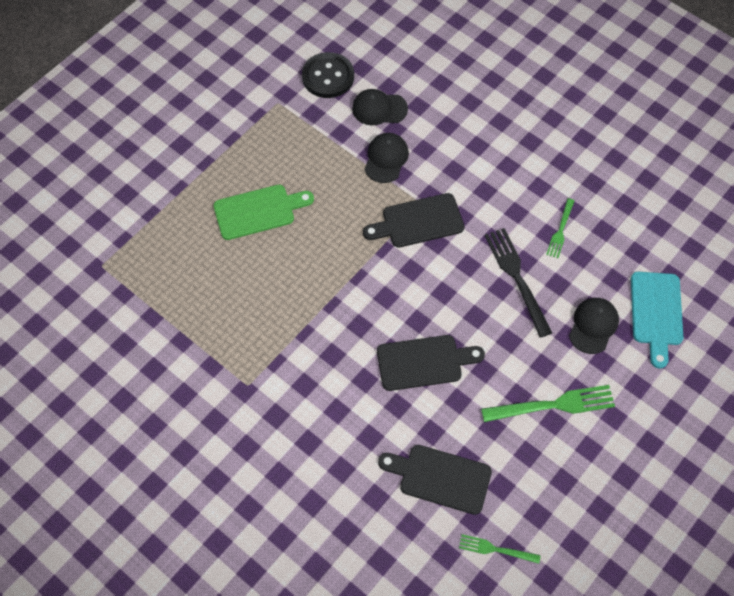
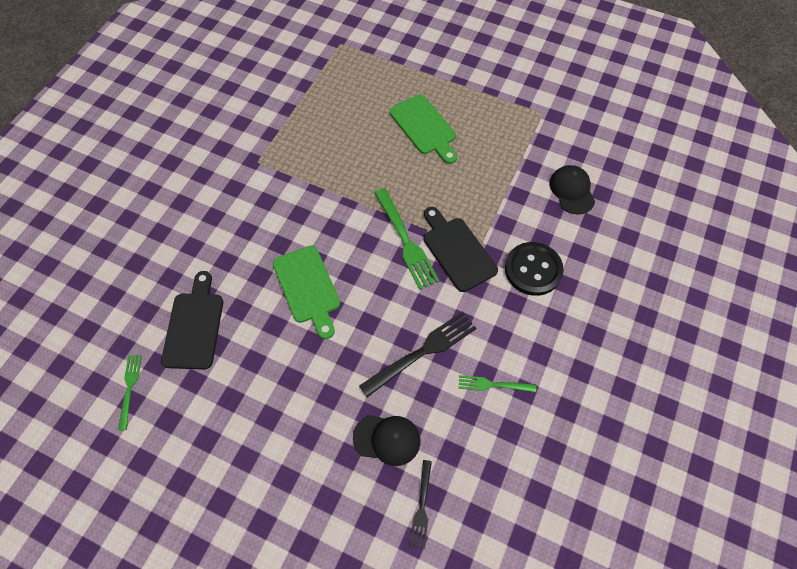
camera: 75 degrees right, 0 degrees up
(328, 77) = (589, 142): black button -> black button (533, 270)
(386, 159) = (517, 209): black cap -> none
(424, 362) = (307, 288): black cutting board -> green cutting board
(553, 405) = (286, 414): green fork -> green fork (406, 241)
(656, 313) = (422, 507): turquoise cutting board -> black fork

